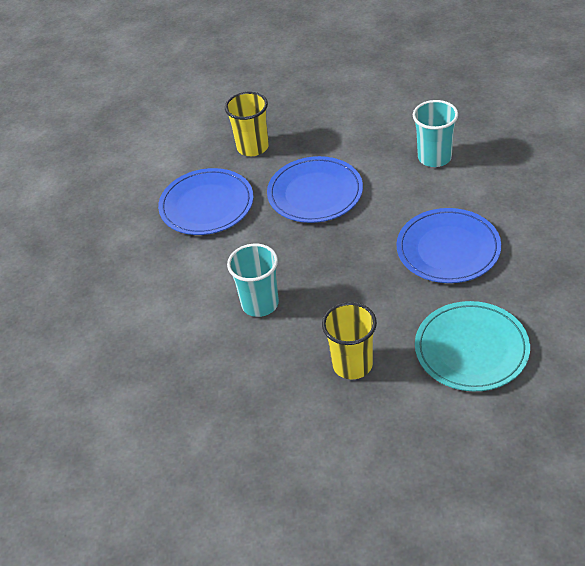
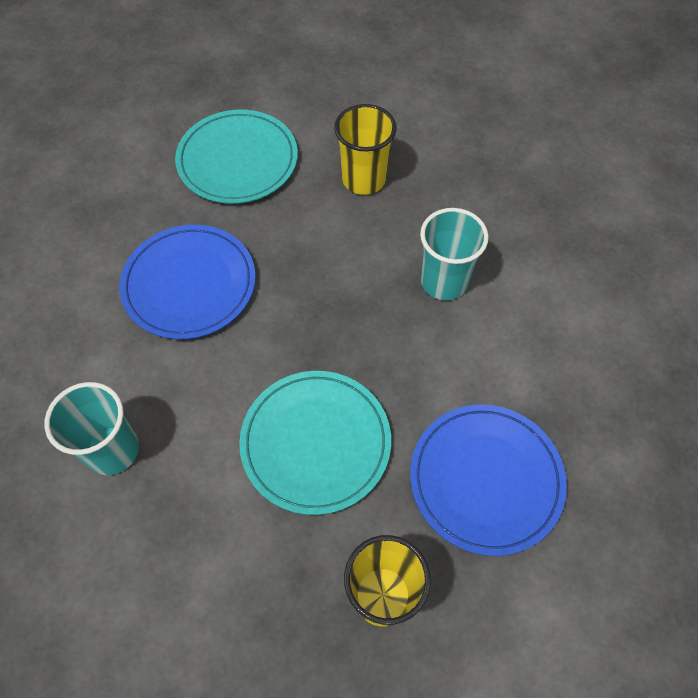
camera: 170 degrees left, 15 degrees up
(315, 193) = (315, 443): blue plate -> turquoise plate

